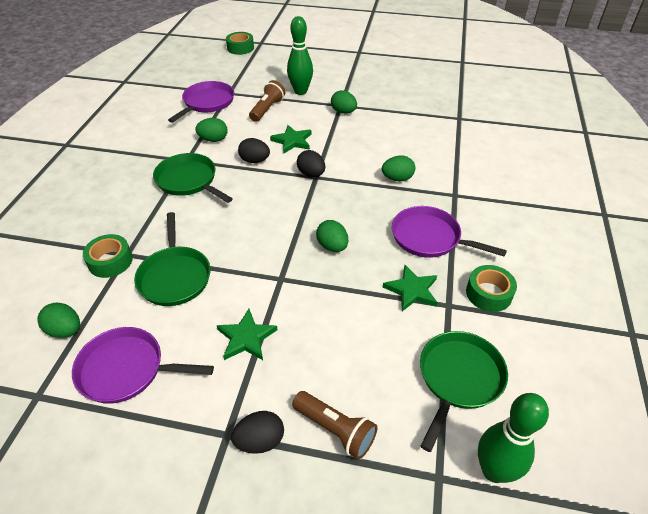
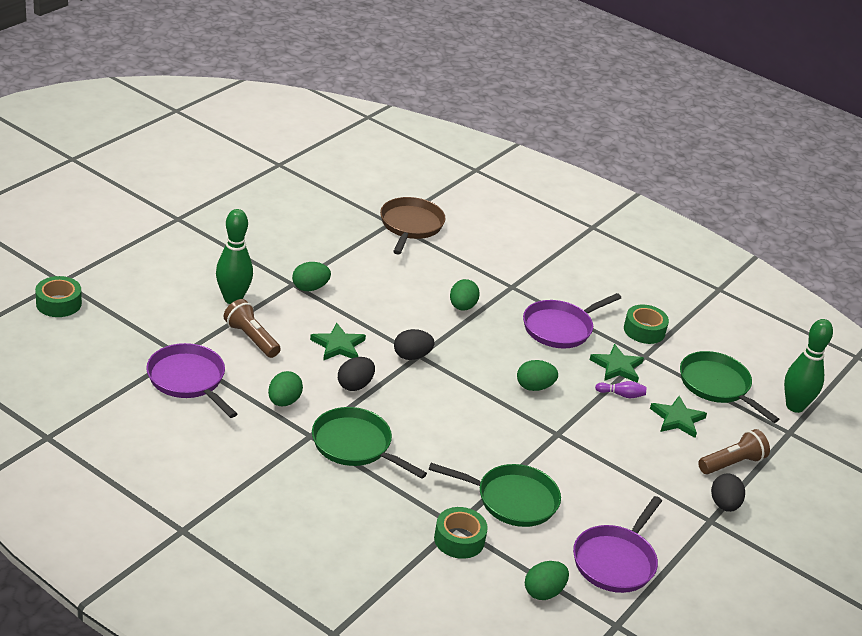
camera: 70 degrees left, 10 degrees down
(189, 181) = (355, 445): green pan -> green pan turned 60 degrees clockwise
(246, 338) = (618, 478): green star -> green star (677, 419)
(372, 305) = (621, 395): none -> purple bowling pin
(467, 127) = (410, 226): none -> brown pan

